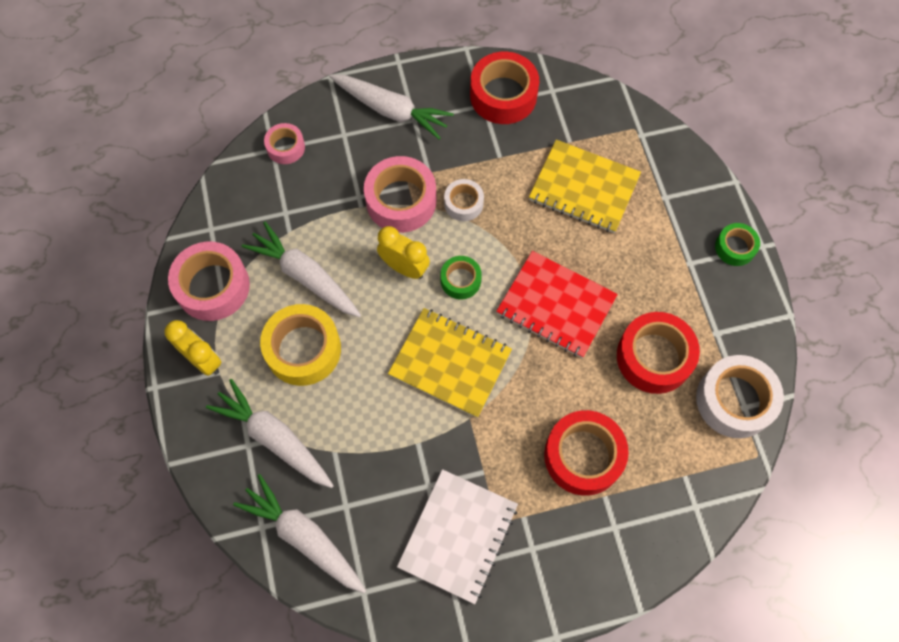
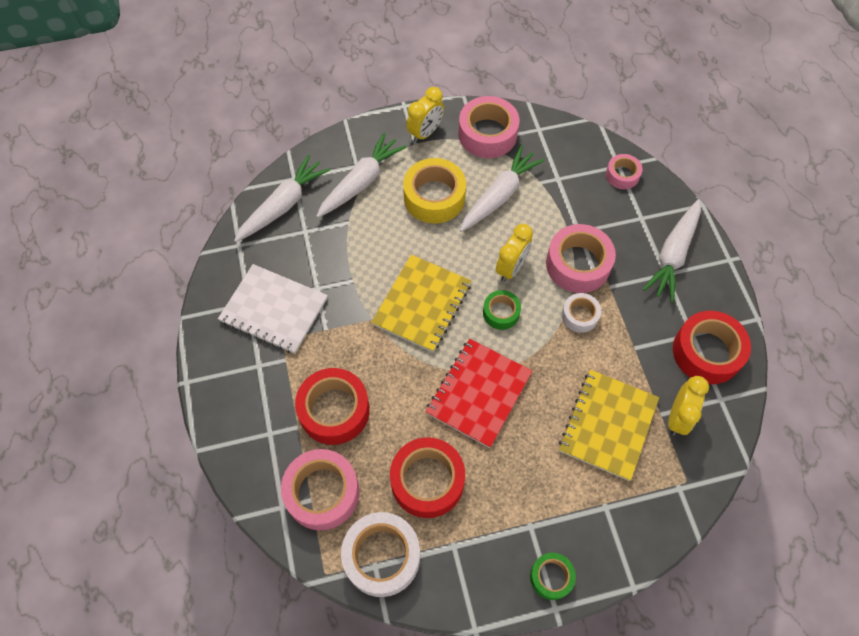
camera: 90 degrees right, 5 degrees down
(572, 128) = (678, 417): none -> yellow clock
(676, 464) = (322, 492): none -> pink tape

